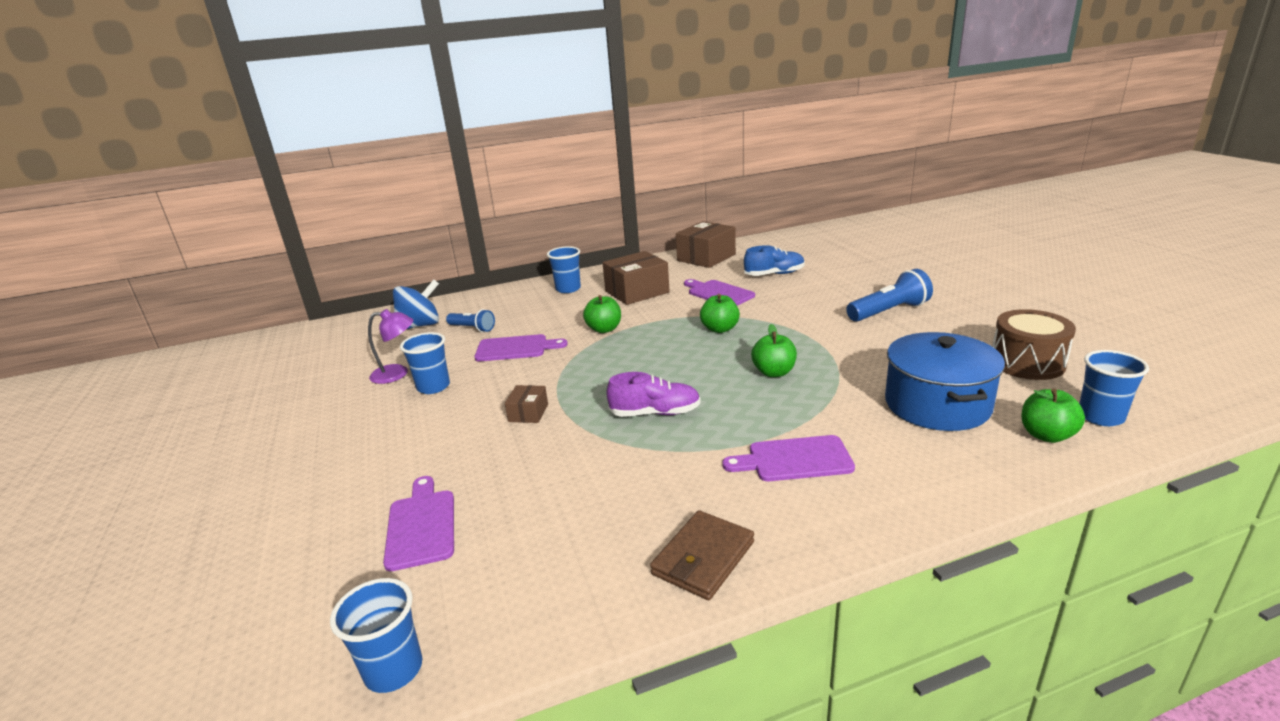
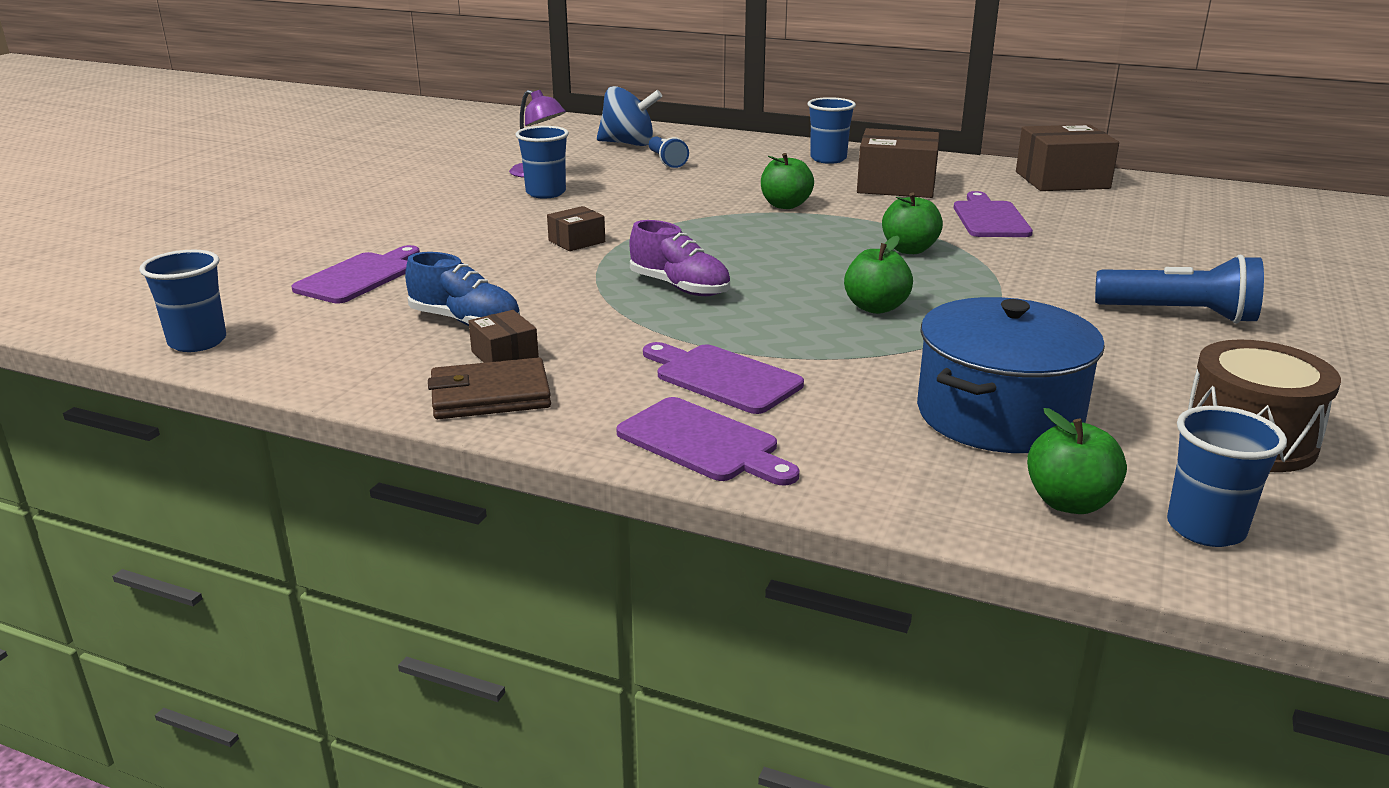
camera: 40 degrees right, 0 degrees up
(515, 348) = (669, 190): purple cutting board -> purple cutting board (703, 443)
(653, 523) = (505, 356): none -> brown box
(774, 274) = (1112, 225): blue shoe -> blue shoe (465, 322)

